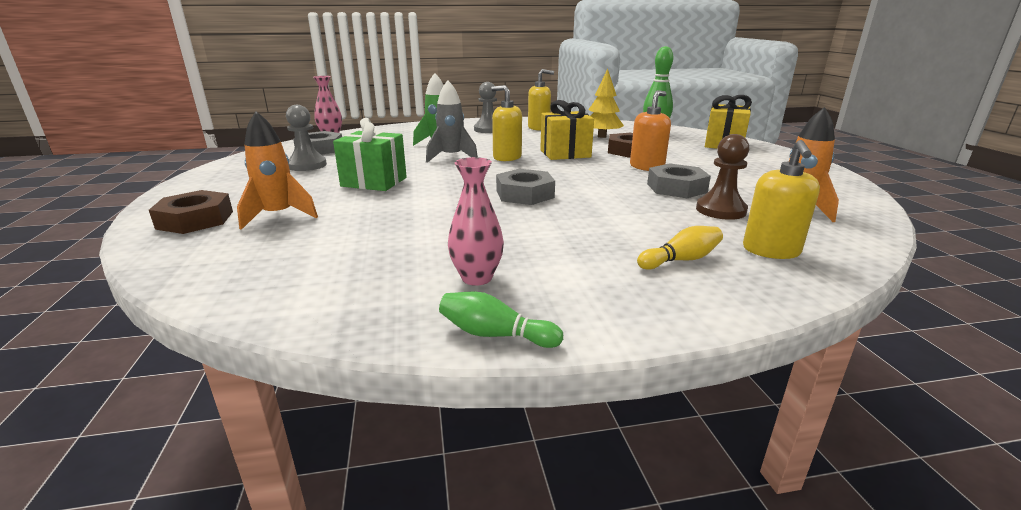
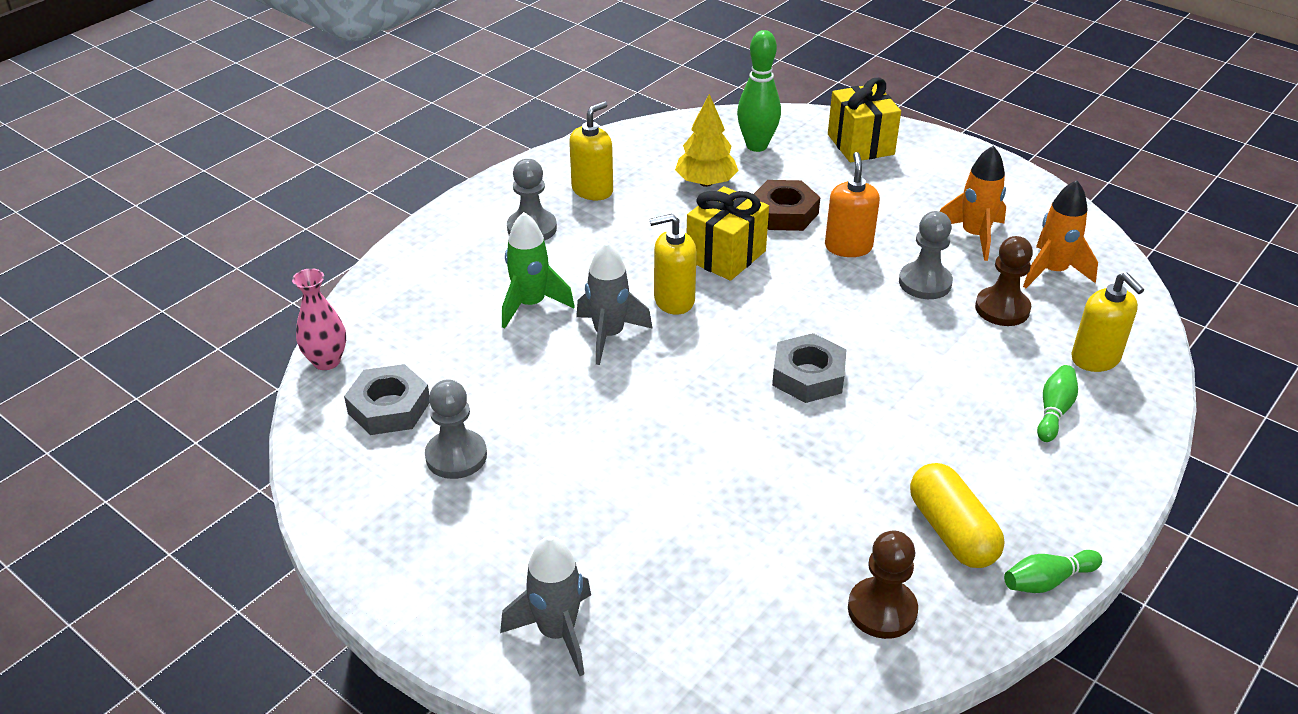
camera: 40 degrees left, 15 degrees up
(195, 220) = (557, 632): brown nut -> grey rocket
(279, 216) = (633, 567): orange rocket -> orange rocket (974, 236)
(348, 288) = (882, 610): none -> brown pawn
(374, 182) = (613, 443): green gift -> none
(477, 278) = (952, 531): pink vase -> yellow capsule
(676, 188) = (925, 283): grey nut -> grey pawn
(680, 260) = (1054, 411): yellow bowling pin -> green bowling pin

